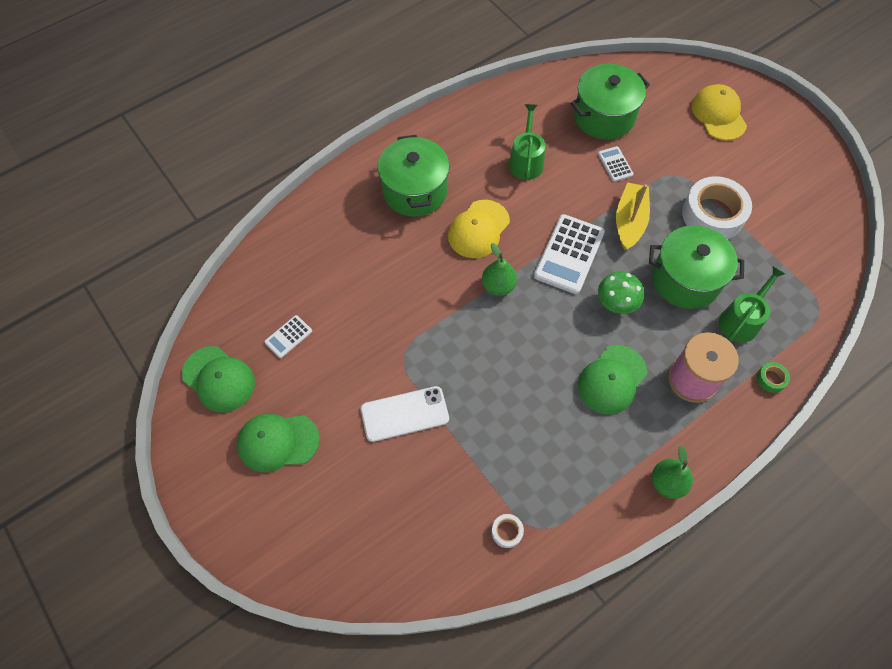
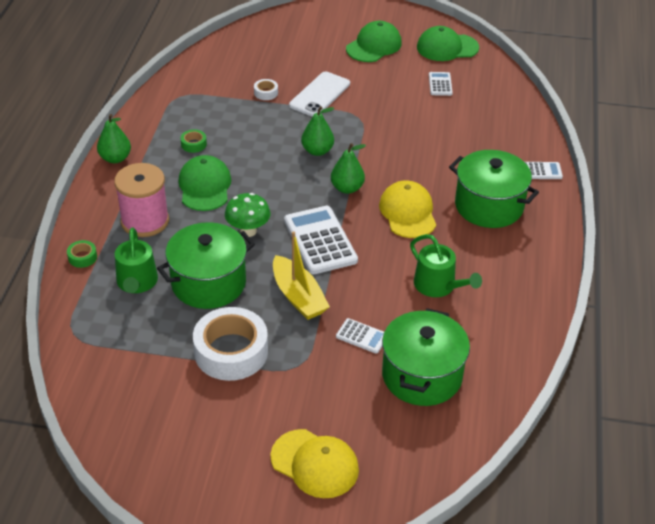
camera: 135 degrees right, 20 degrees down
(339, 189) = (540, 171): none -> white calculator
(480, 344) = (317, 151): none -> green pear
(507, 532) = (196, 85): white tape -> white tape (266, 93)
(580, 442) = (193, 144): none -> green tape

